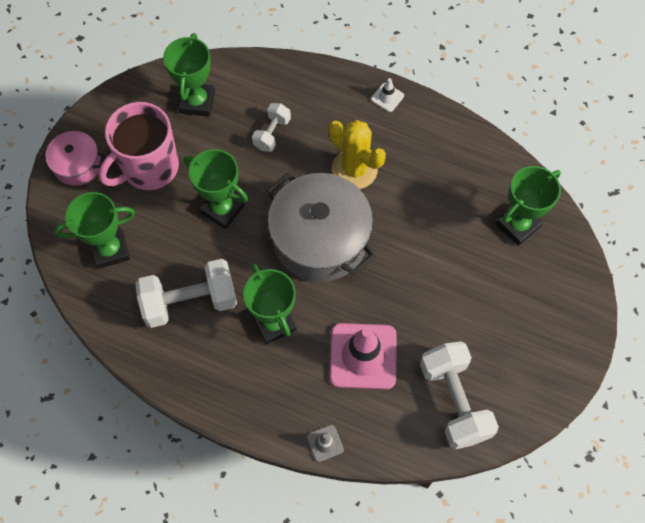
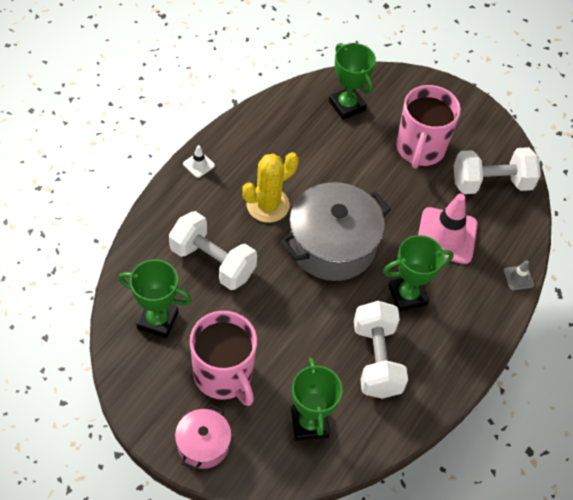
camera: 85 degrees left, 10 degrees down
(222, 209) = (285, 317): green trophy -> none
(272, 133) = (212, 262): white dumbbell -> white dumbbell, size x1.83
(480, 313) = (420, 149): none -> pink mug

